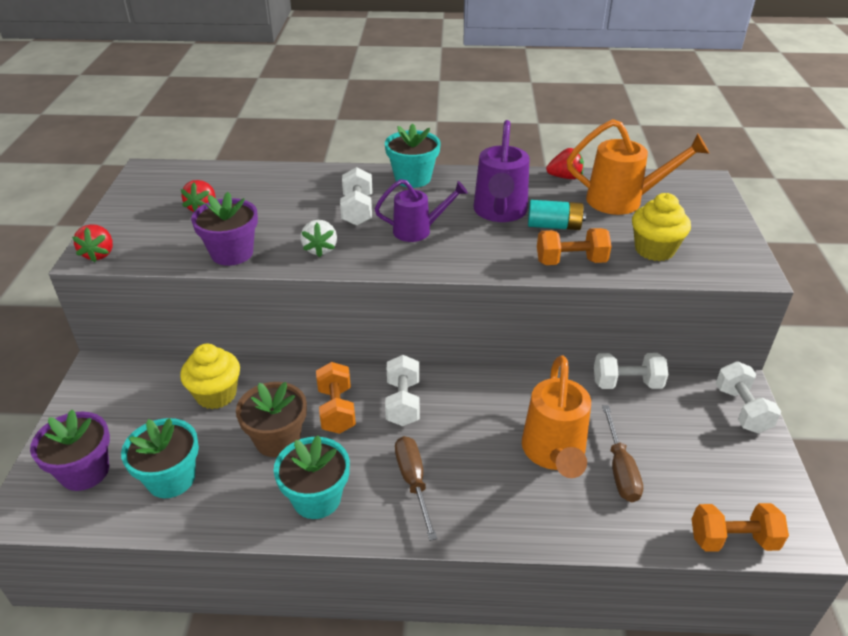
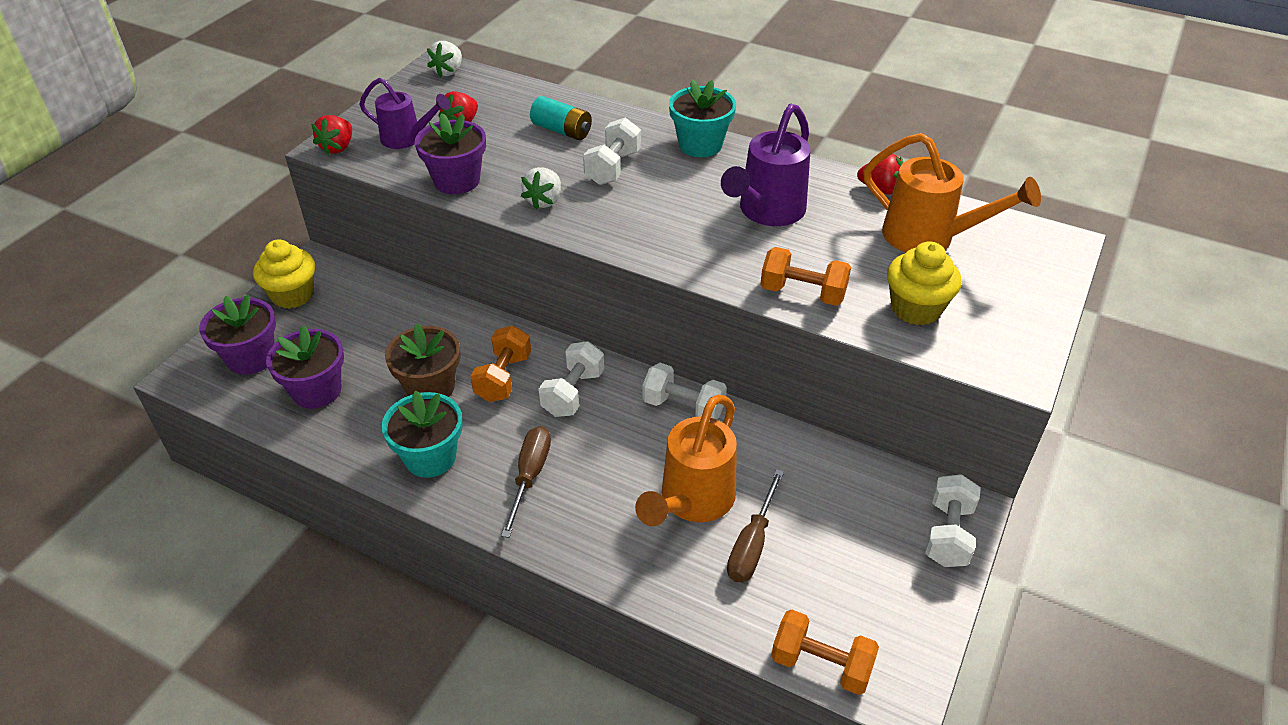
camera: 25 degrees right, 5 degrees up
(161, 171) = (448, 71): none -> white strawberry
(171, 479) = (317, 391): turquoise flower pot -> purple flower pot
(216, 395) = (402, 324): yellow cupcake -> yellow cupcake (292, 295)
(418, 230) = (660, 208): purple watering can -> purple watering can (407, 139)
(554, 226) = (818, 245): turquoise battery -> turquoise battery (562, 130)
(627, 383) = (831, 457): white dumbbell -> white dumbbell (683, 407)

